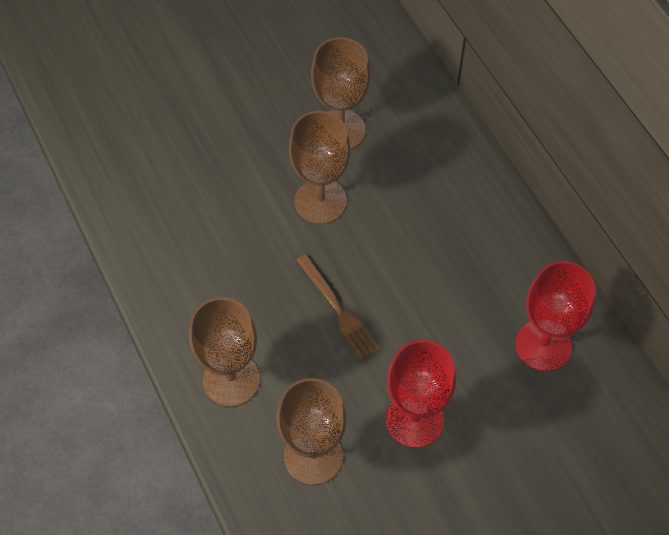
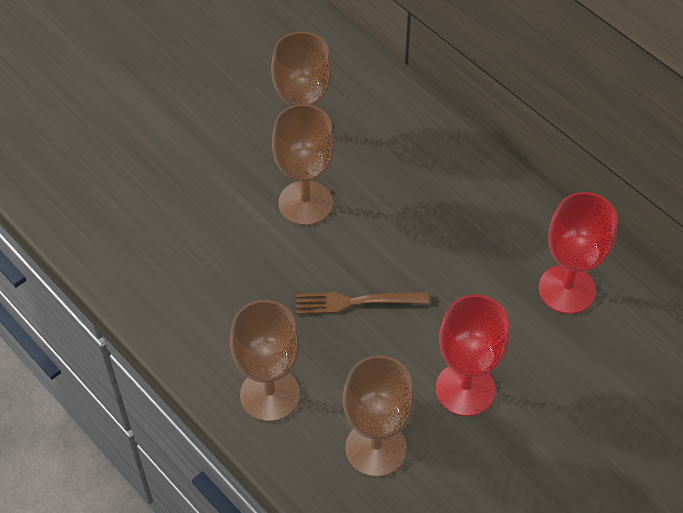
camera: 15 degrees left, 5 degrees down
(338, 309) = (356, 302): brown fork -> brown fork turned 135 degrees clockwise

